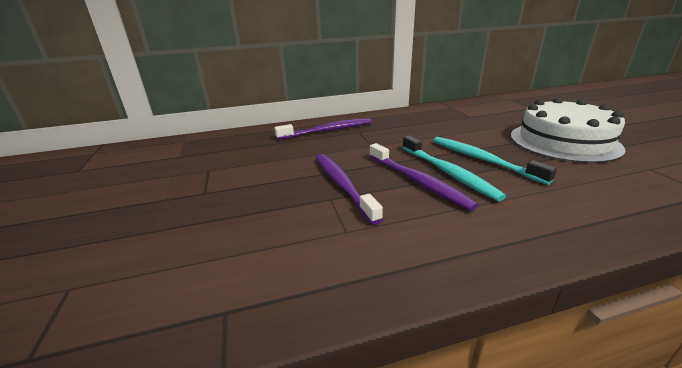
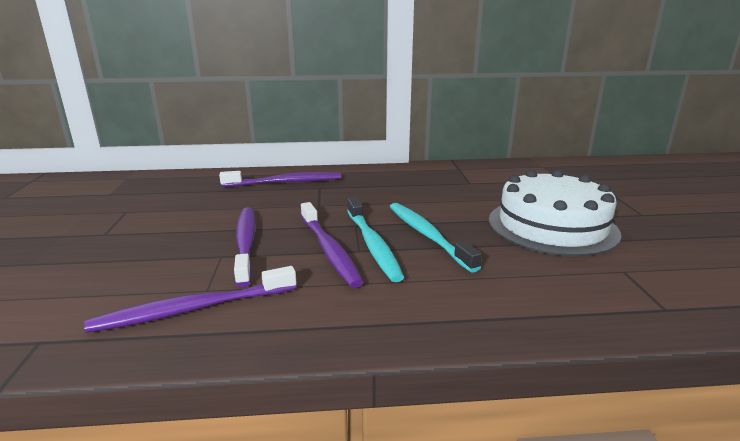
camera: 10 degrees right, 5 degrees down
(351, 251) = (194, 309): none -> purple toothbrush

